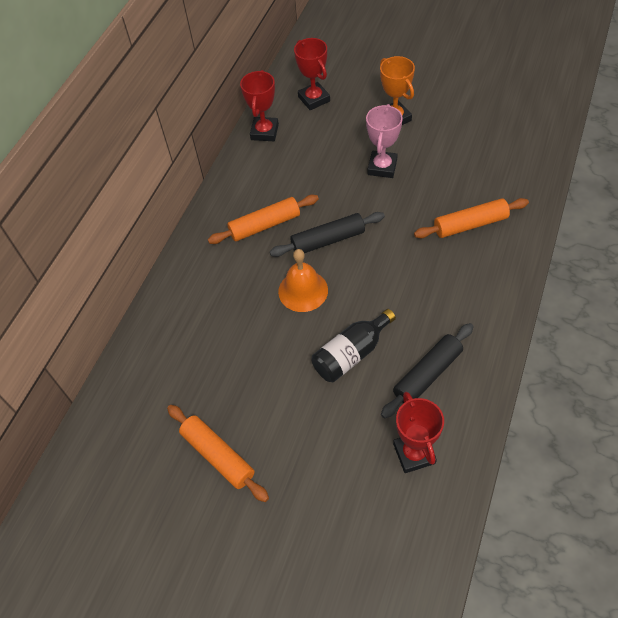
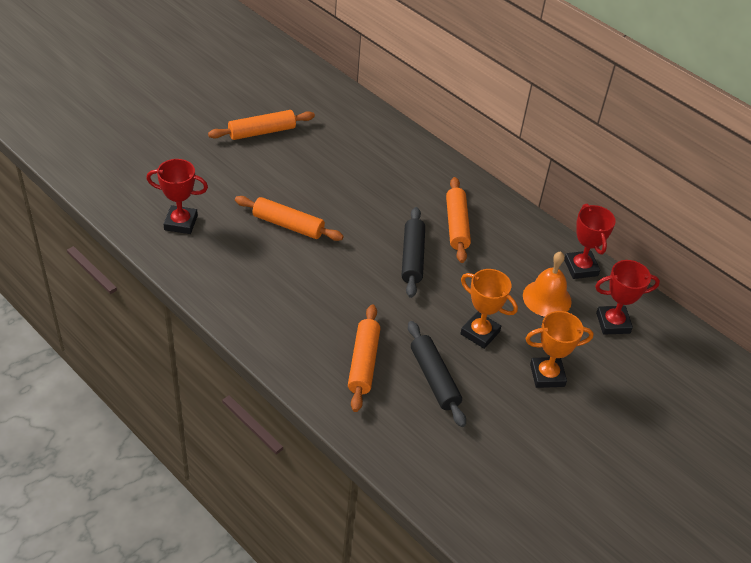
camera: 105 degrees right, 10 degrees down
(264, 132) = (581, 268): red trophy -> red trophy turned 45 degrees clockwise
(303, 290) = (369, 222): orange bell -> orange bell (547, 298)
(351, 354) = (288, 225): black bottle -> orange rolling pin
(382, 167) = (480, 333): pink trophy -> orange trophy
(427, 374) = (235, 259): black rolling pin -> black rolling pin (434, 379)

